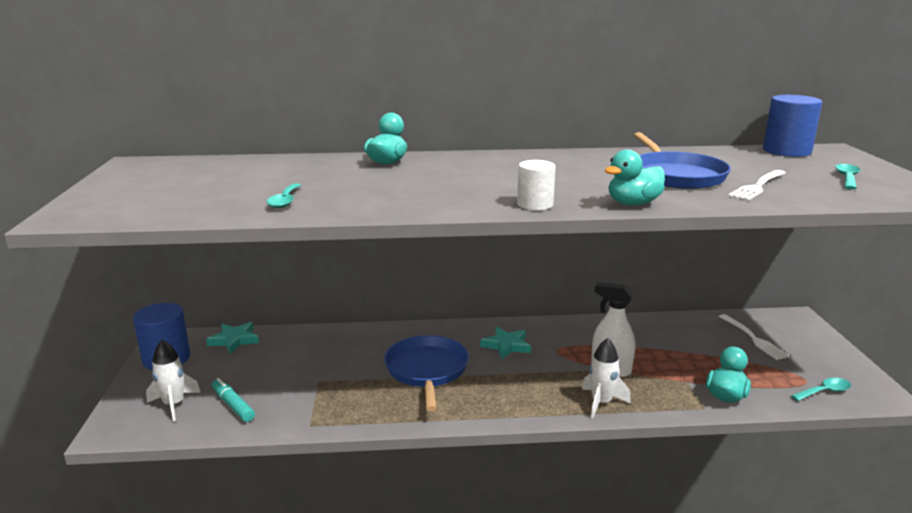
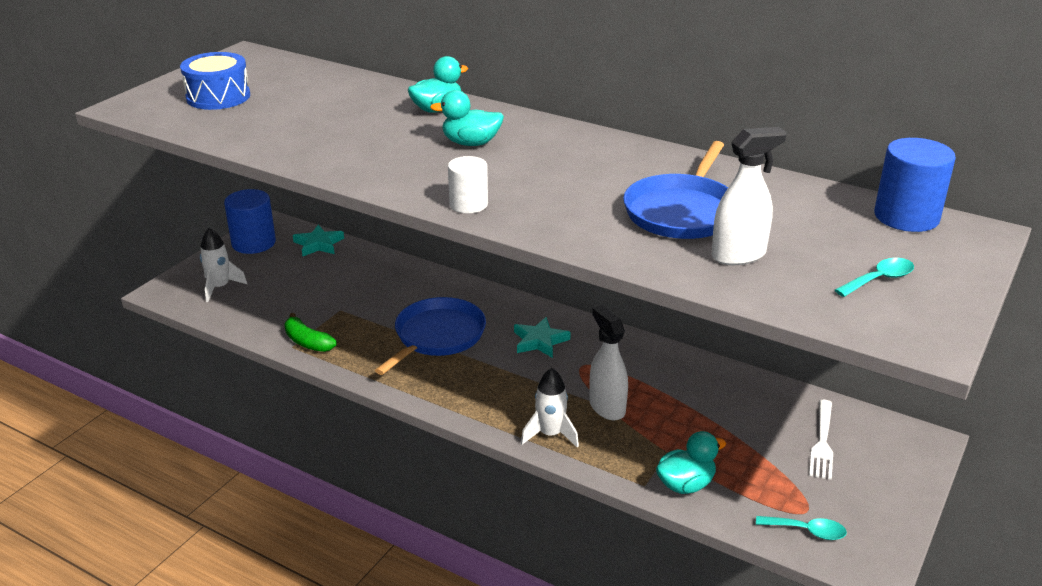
camera: 35 degrees right, 10 degrees up
(163, 192) = (218, 97): none -> blue drum
(233, 405) = (257, 305): turquoise marker -> none
(285, 201) = (283, 135): turquoise spoon -> none
(320, 416) = (307, 342): none -> green banana
(633, 203) = (559, 233): turquoise duck -> turquoise duck (471, 143)
(757, 186) = (739, 255): white fork -> white spray bottle

